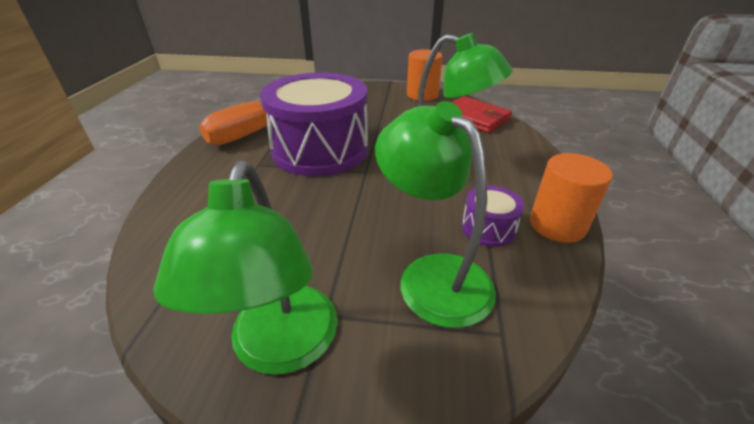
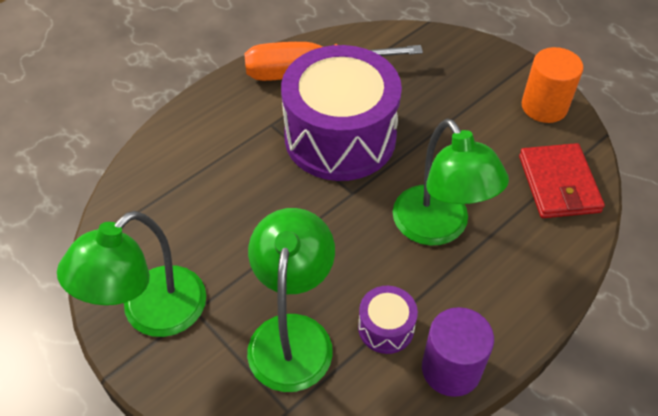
camera: 40 degrees right, 15 degrees up
(557, 225) = (451, 369): orange cylinder -> purple cylinder

